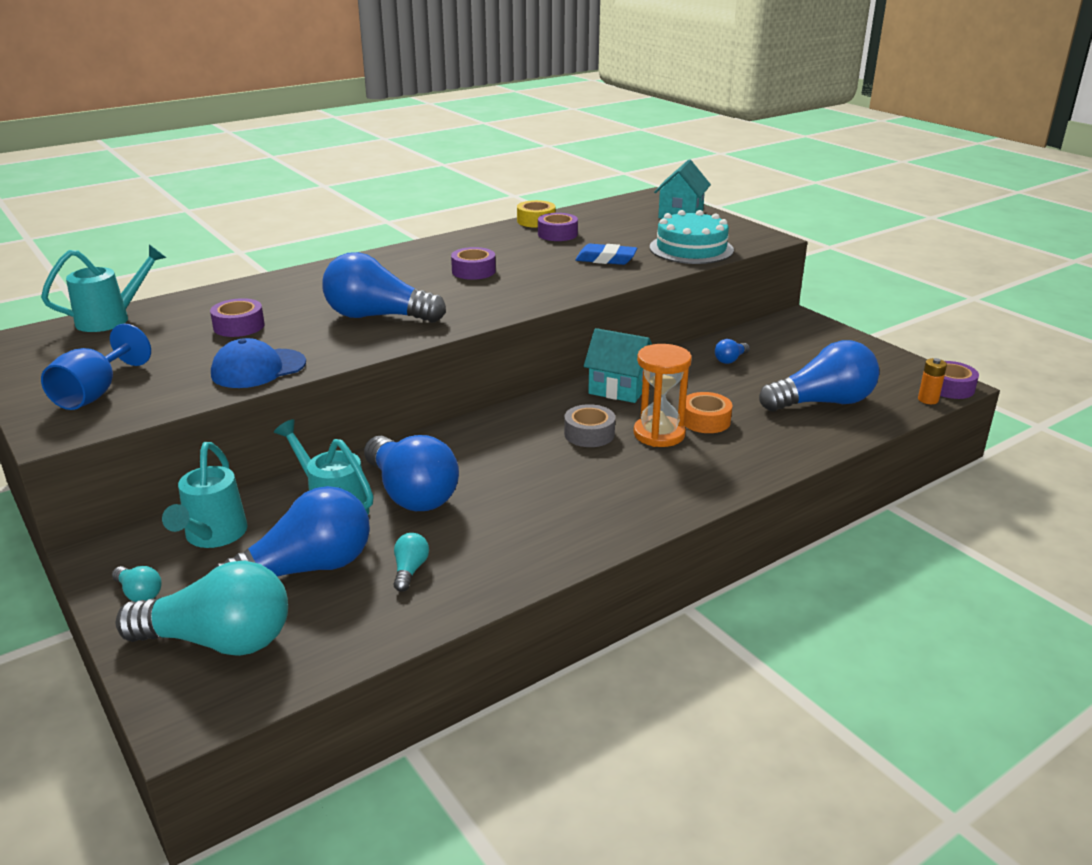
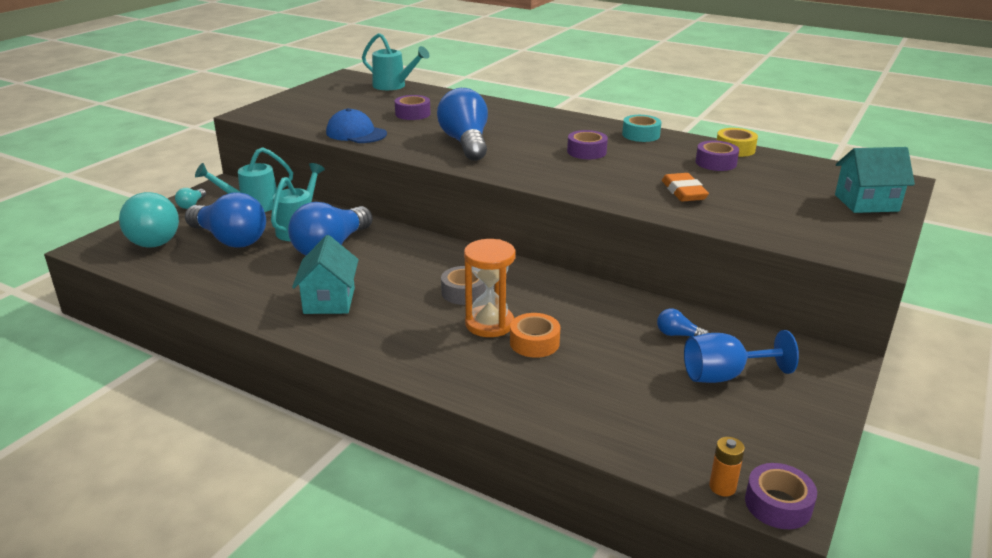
camera: 65 degrees right, 0 degrees up
(95, 393) = (297, 109): blue goblet -> blue goblet (724, 375)
(410, 570) = (240, 270): turquoise light bulb -> none
(459, 242) = (641, 135): none -> turquoise tape
(606, 259) = (683, 192): blue eraser -> orange eraser
(619, 388) = (556, 289): turquoise house -> turquoise house (329, 300)
(691, 249) = (771, 223): turquoise cake -> none
(822, 402) = (637, 407): blue light bulb -> none

